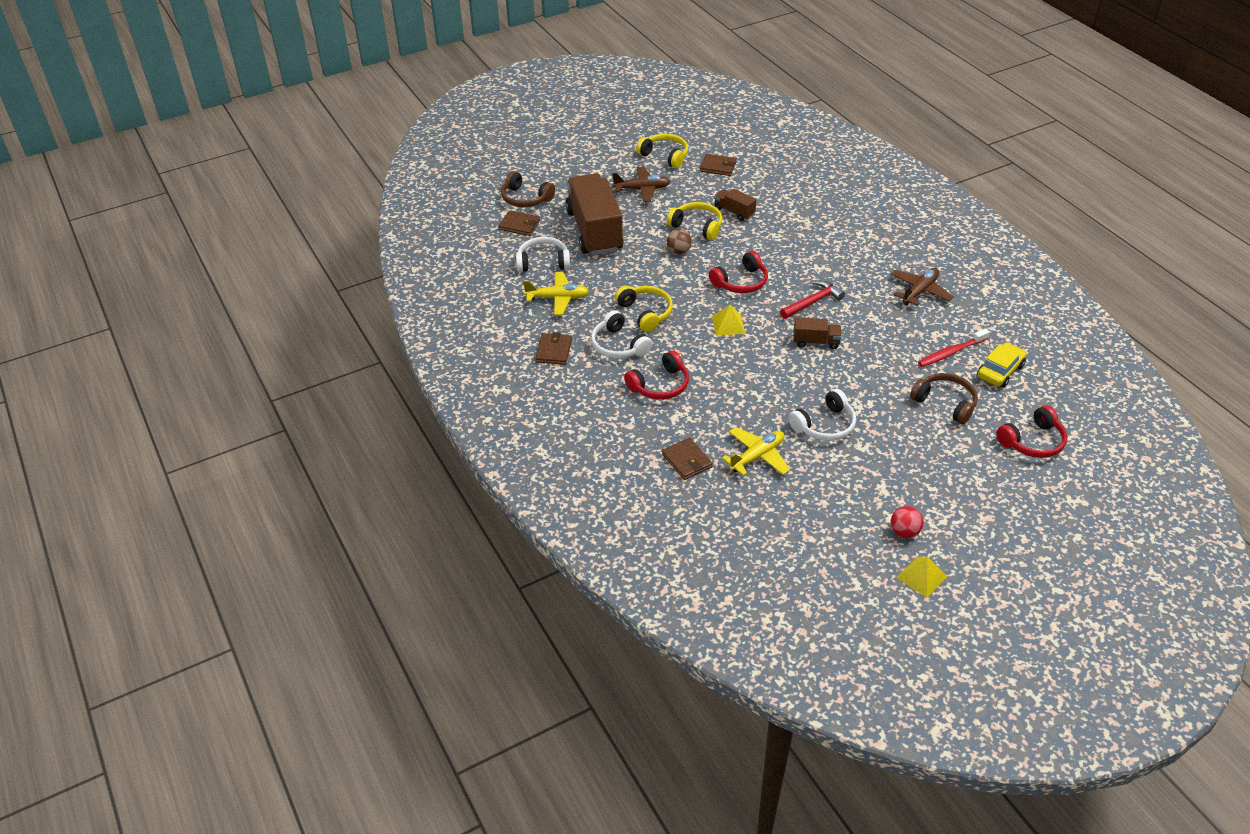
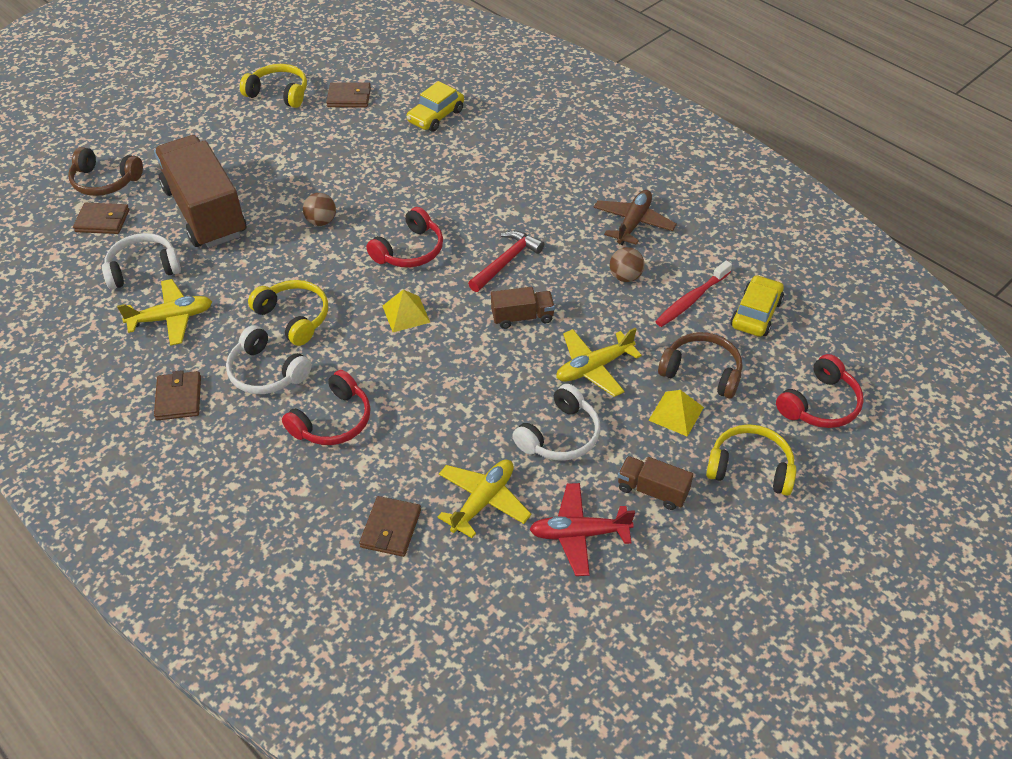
camera: 15 degrees left, 5 degrees up
(642, 189) = (258, 143): brown plane -> none
(687, 461) = (391, 528): brown wallet -> brown wallet turned 60 degrees clockwise
(697, 226) = (338, 182): yellow headphones -> yellow headphones (750, 468)
(734, 212) = (381, 155): brown truck -> brown truck (652, 490)
(782, 190) = (436, 116): none -> yellow car
(822, 490) = (579, 534): none -> red plane
(862, 385) = (594, 368): none -> yellow plane
(903, 328) = (625, 277): none -> brown ball
(904, 532) = (697, 573): red ball -> none
(921, 577) = (736, 636): yellow pyramid -> yellow pyramid (676, 413)

